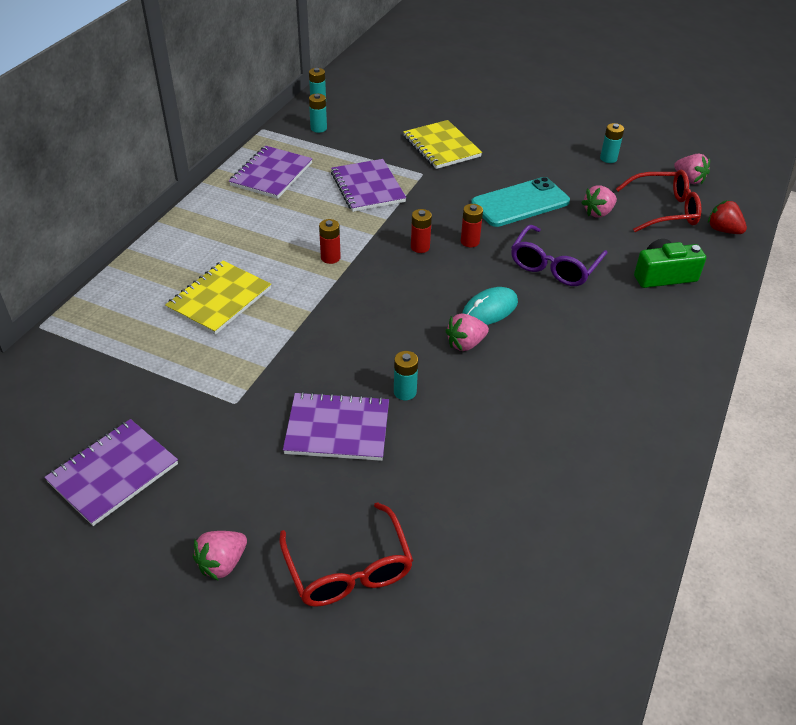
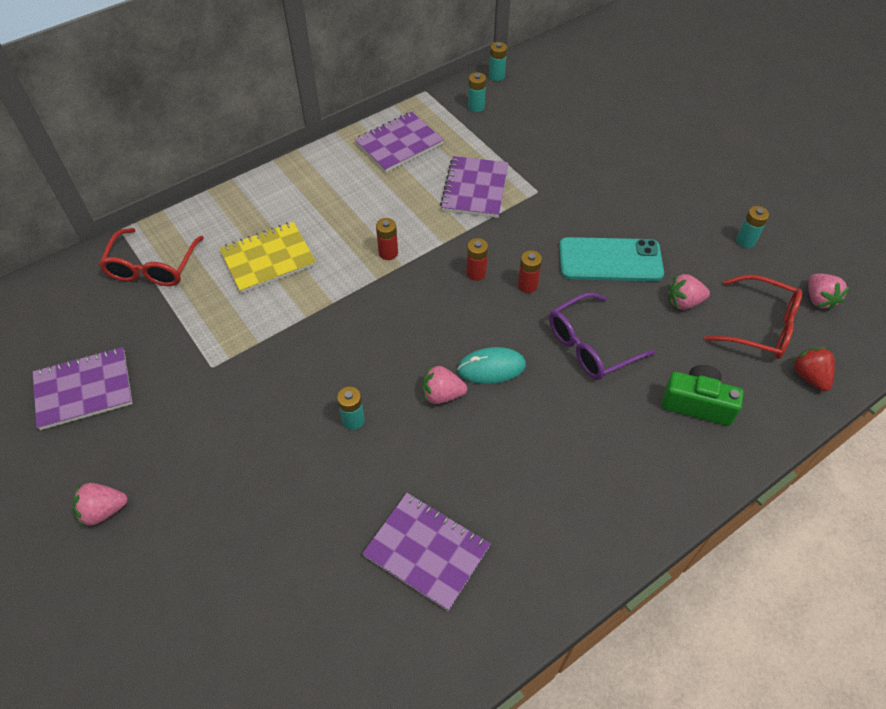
camera: 30 degrees right, 10 degrees up
(337, 429) = (273, 430): purple notebook -> purple notebook (427, 551)
(348, 568) = (189, 566): red glasses -> red glasses (153, 267)
(441, 147) = (578, 166): yellow notebook -> none

